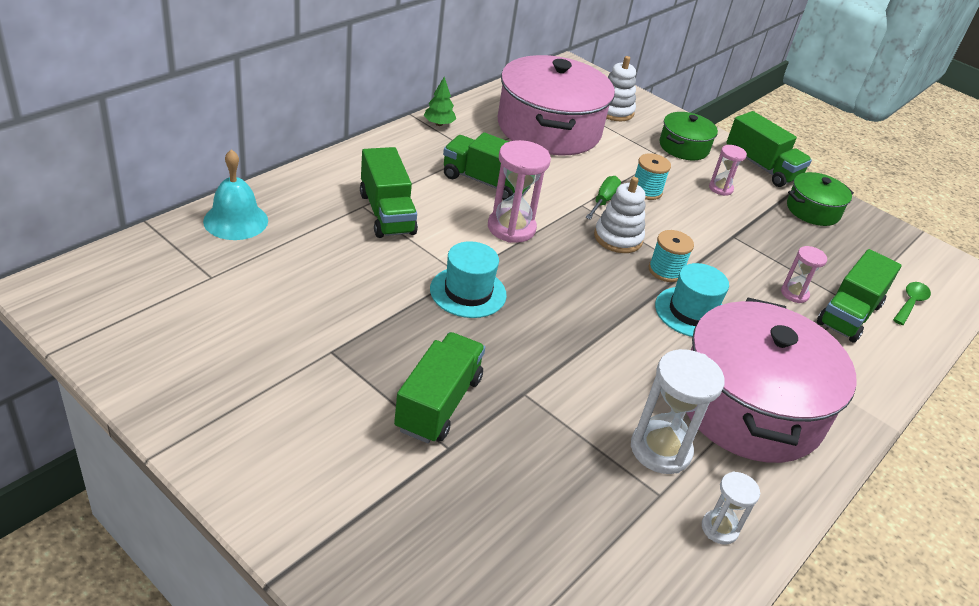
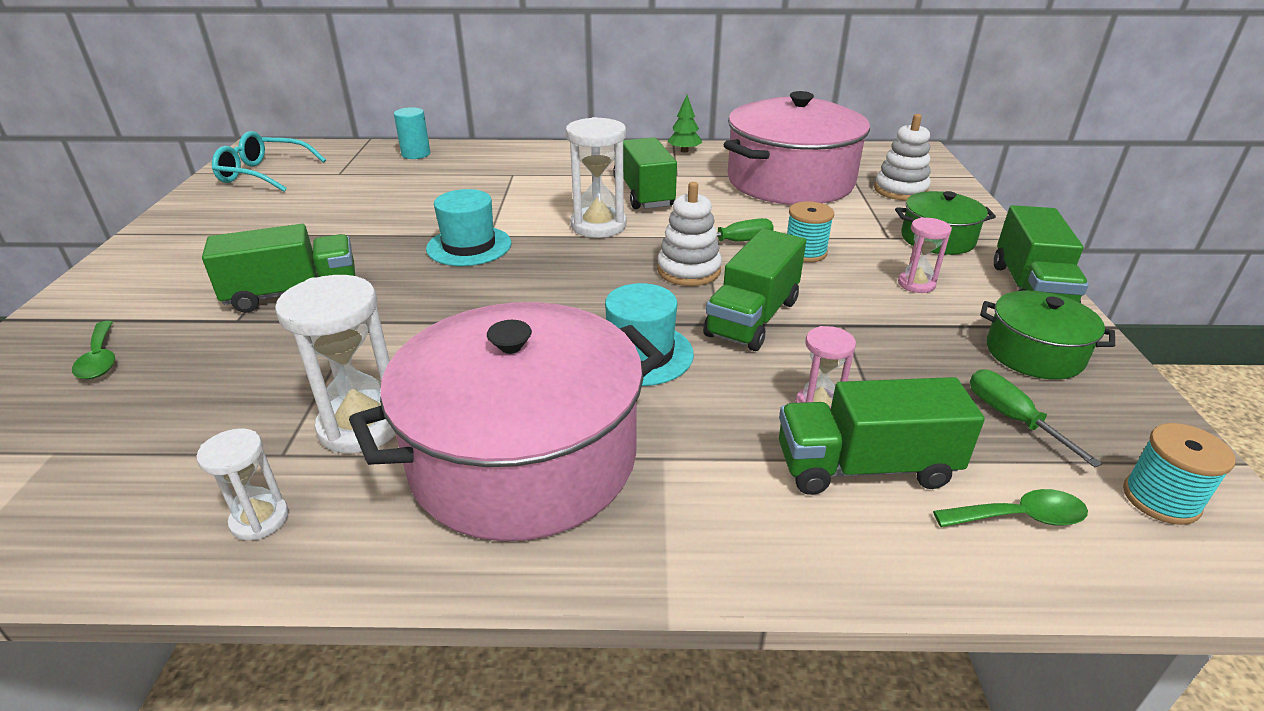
camera: 55 degrees right, 5 degrees down
(135, 315) = (263, 174): none -> turquoise glasses
(235, 220) = (416, 154): turquoise bell -> turquoise cylinder
(386, 213) = (519, 183): green truck -> green truck (752, 318)
(429, 541) = (100, 359): none -> green spoon
(511, 228) = (598, 226): pink hourglass -> white hourglass
(665, 271) = (686, 313): turquoise spool -> turquoise spool (1160, 499)
(852, 254) = (1012, 419): none -> green screwdriver

